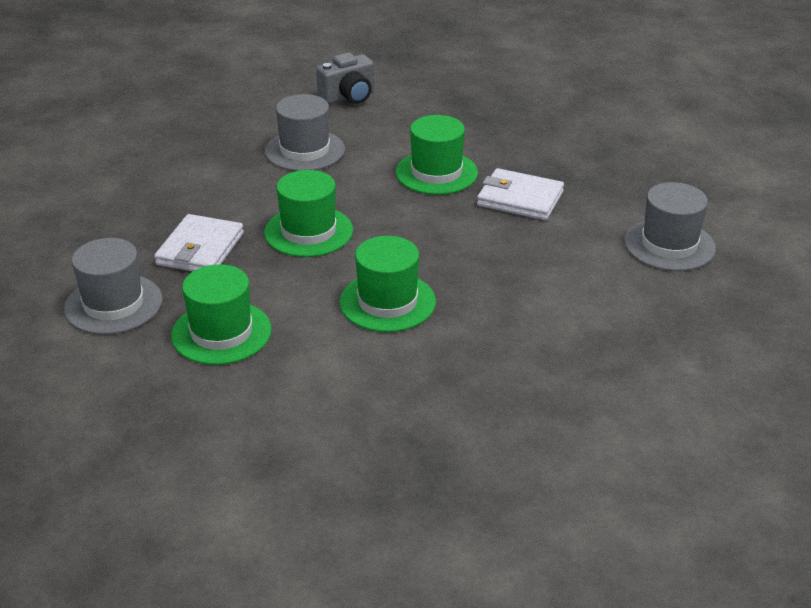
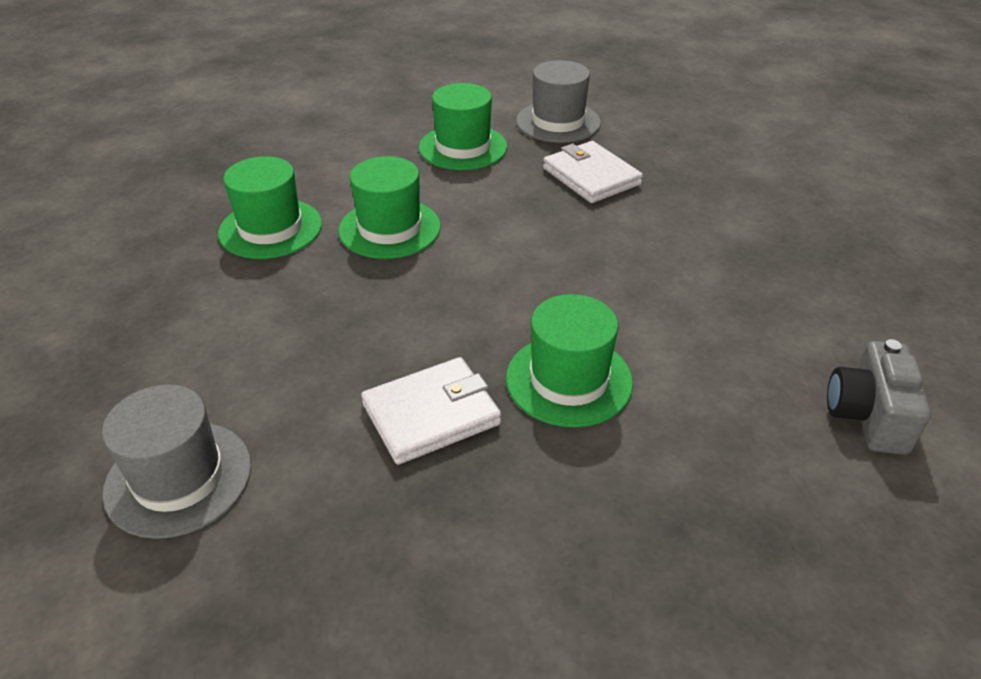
camera: 130 degrees right, 5 degrees up
(304, 150) = (727, 306): grey hat -> none
(308, 231) = (551, 237): green hat -> green hat (270, 229)

